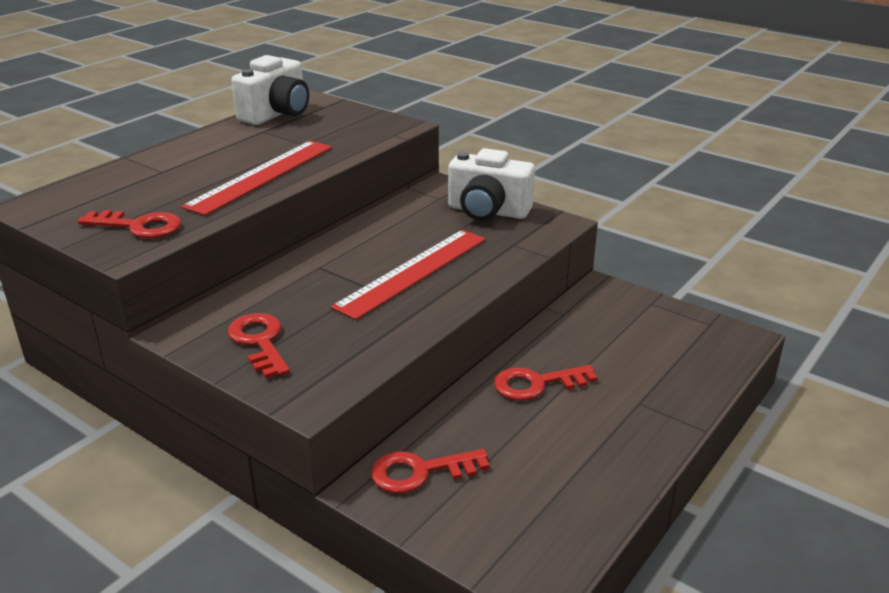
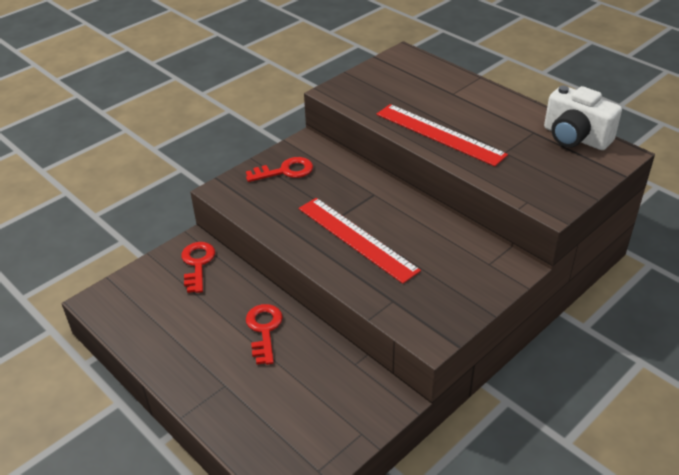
camera: 100 degrees right, 10 degrees up
(139, 226) = (366, 93): red key -> none
(488, 211) = (458, 292): white camera -> none

